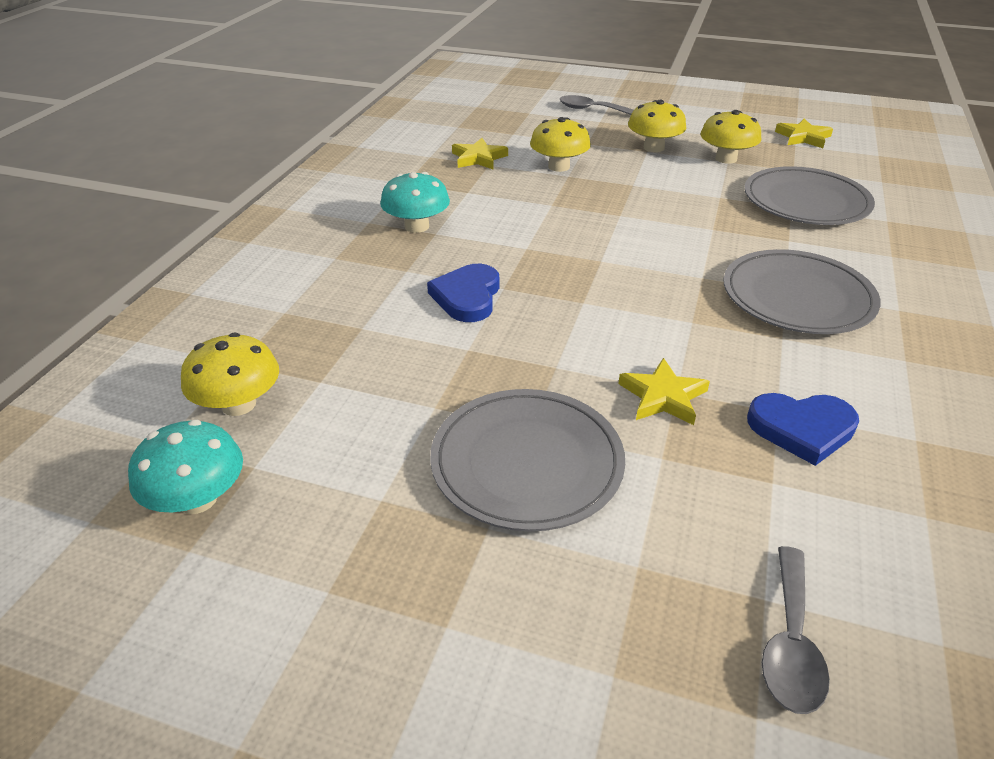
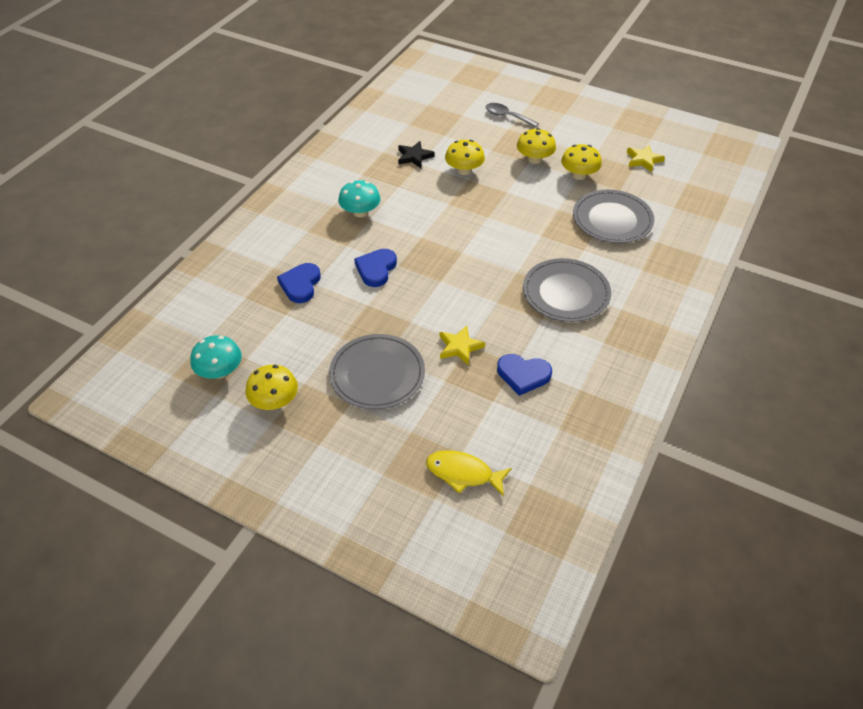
camera: 10 degrees right, 10 degrees up
(238, 404) = (243, 323): yellow mushroom -> yellow mushroom (274, 401)
(338, 332) = (300, 284): none -> blue heart
(478, 158) = (414, 157): yellow star -> black star
(790, 643) = (463, 473): grey spoon -> yellow fish

